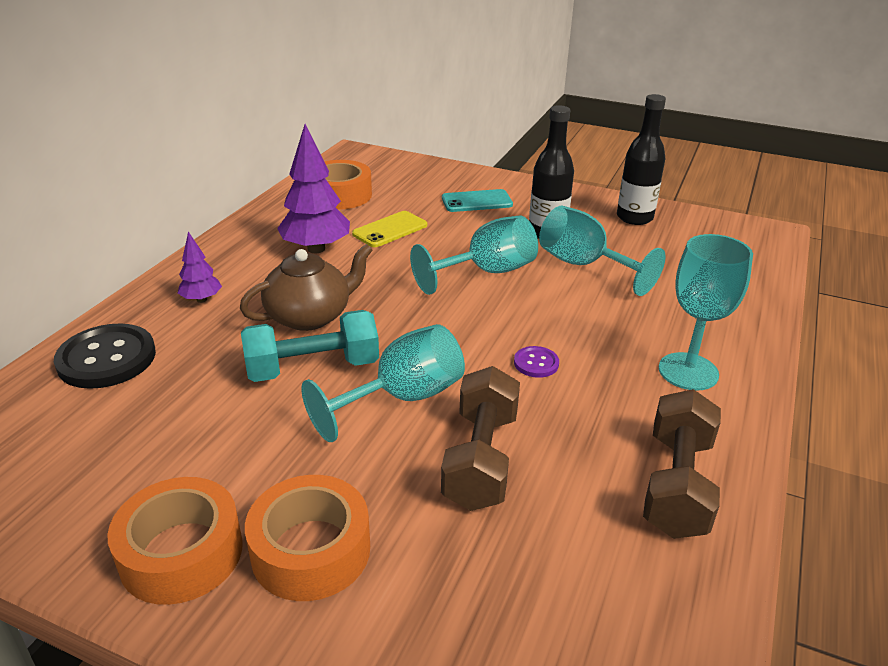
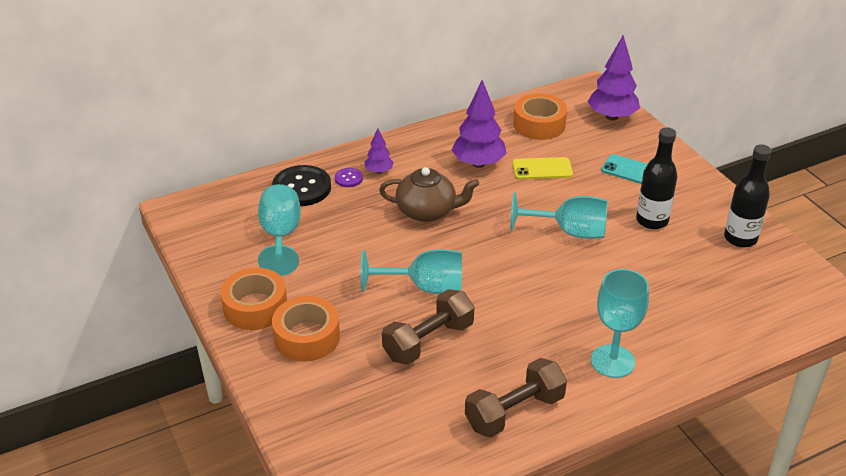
camera: 40 degrees right, 5 degrees up
(313, 368) = (396, 245): turquoise dumbbell -> none
(402, 168) = (612, 117): none -> purple tree
(536, 363) = (524, 307): purple button -> purple button (348, 178)
(584, 265) = (644, 258): turquoise goblet -> turquoise goblet (281, 236)

